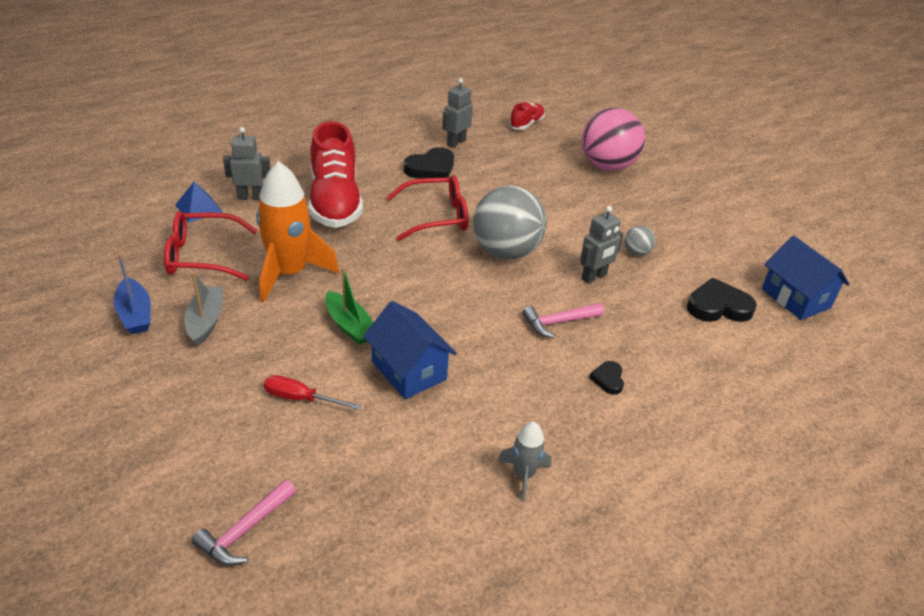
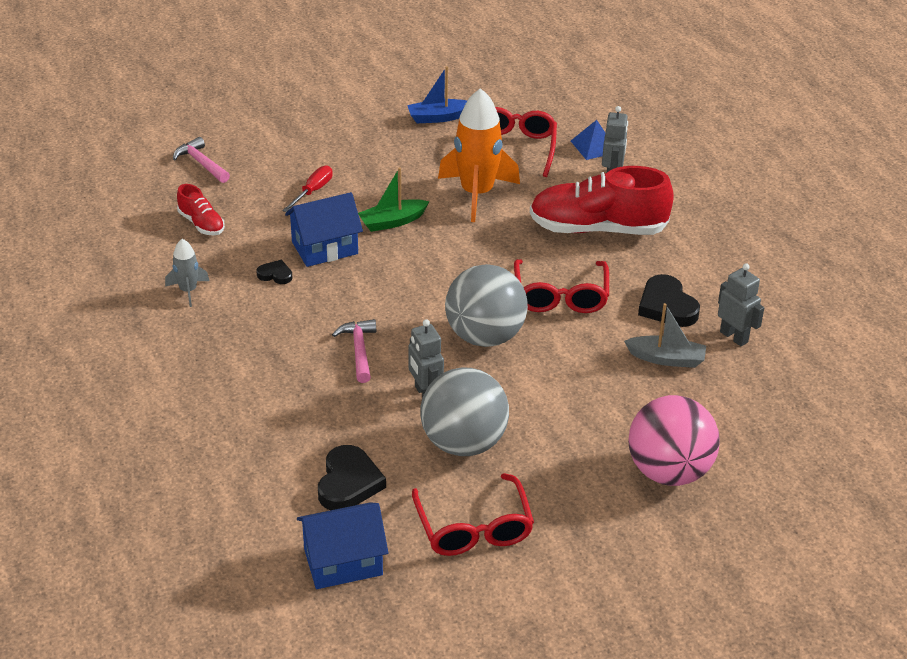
camera: 105 degrees right, 0 degrees up
(206, 321) = (420, 149): grey boat -> grey boat (666, 359)
(526, 124) = (792, 415): red shoe -> red shoe (201, 224)
(608, 379) = (270, 364): black heart -> black heart (275, 275)
(636, 252) = (463, 443): grey ball -> grey ball, size x2.35
(716, 241) = (474, 528): none -> red glasses

